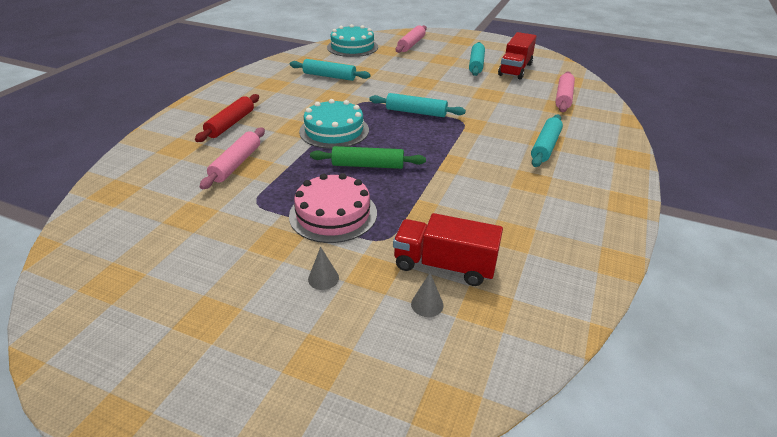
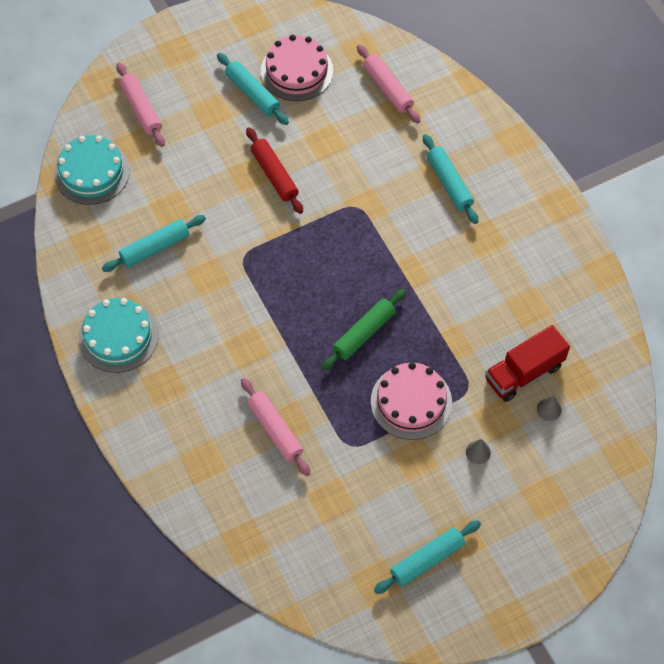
camera: 50 degrees left, 25 degrees up
(230, 124) = (190, 397): red rolling pin -> red rolling pin (274, 175)
(334, 130) = (281, 320): turquoise cake -> turquoise cake (118, 336)
(416, 112) = (306, 230): turquoise rolling pin -> turquoise rolling pin (427, 560)
(515, 69) = (296, 71): red truck -> pink cake

